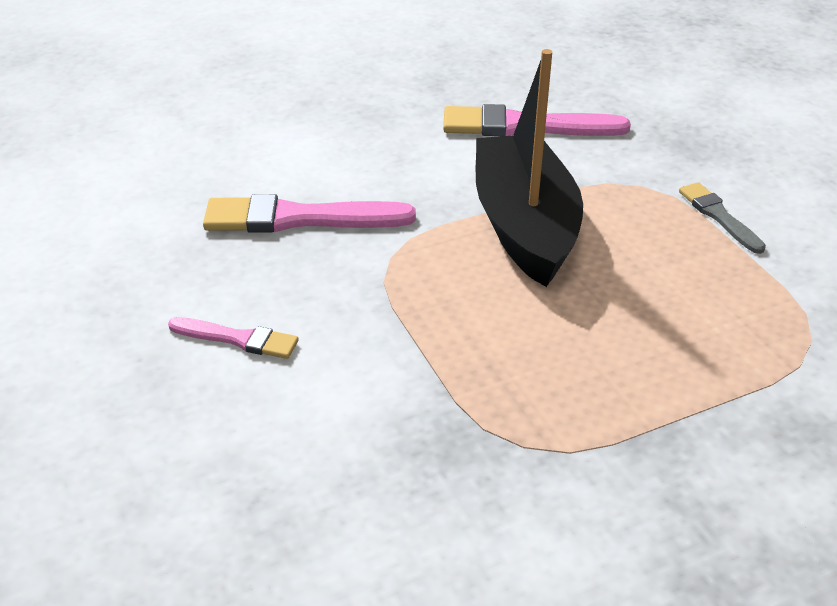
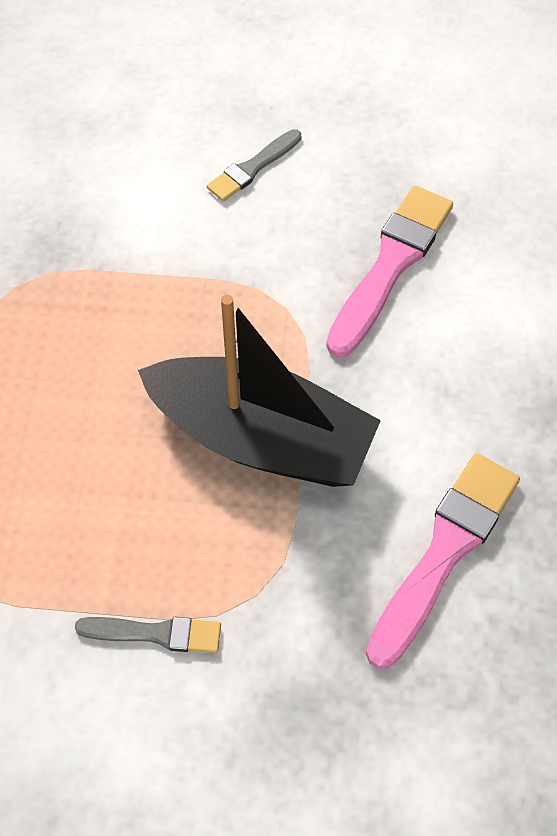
camera: 120 degrees right, 20 degrees up
(238, 339) = (252, 168): pink brush -> grey brush

